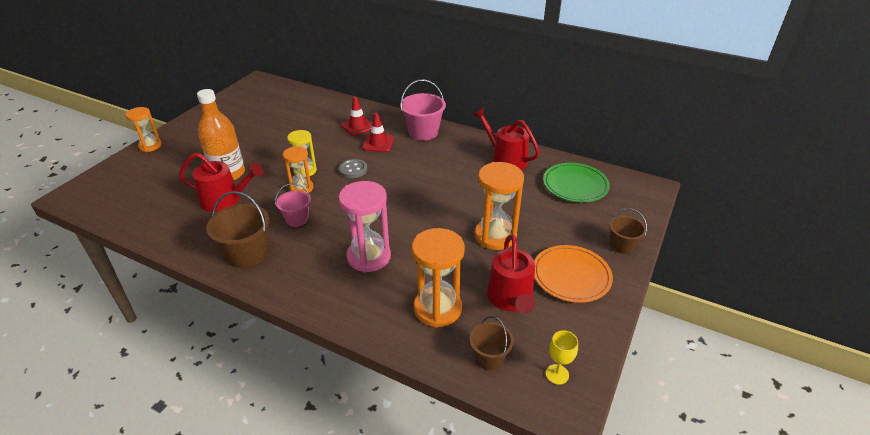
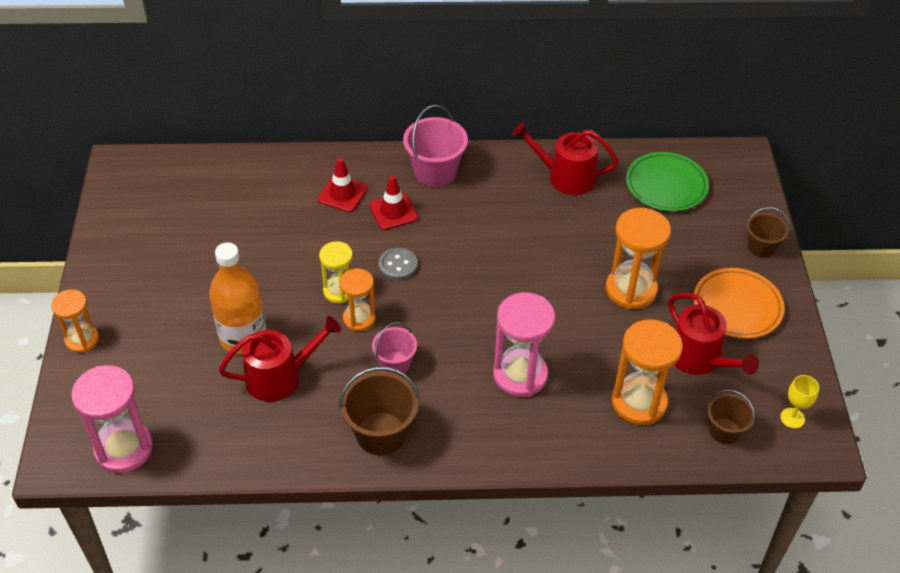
camera: 30 degrees left, 10 degrees up
(106, 203) = (124, 449): none -> pink hourglass

